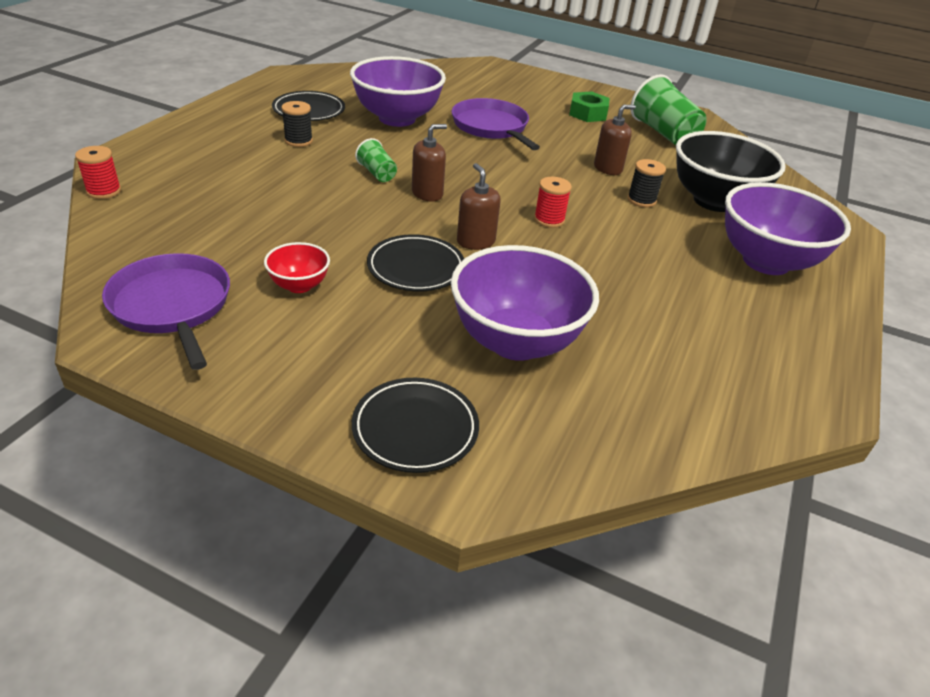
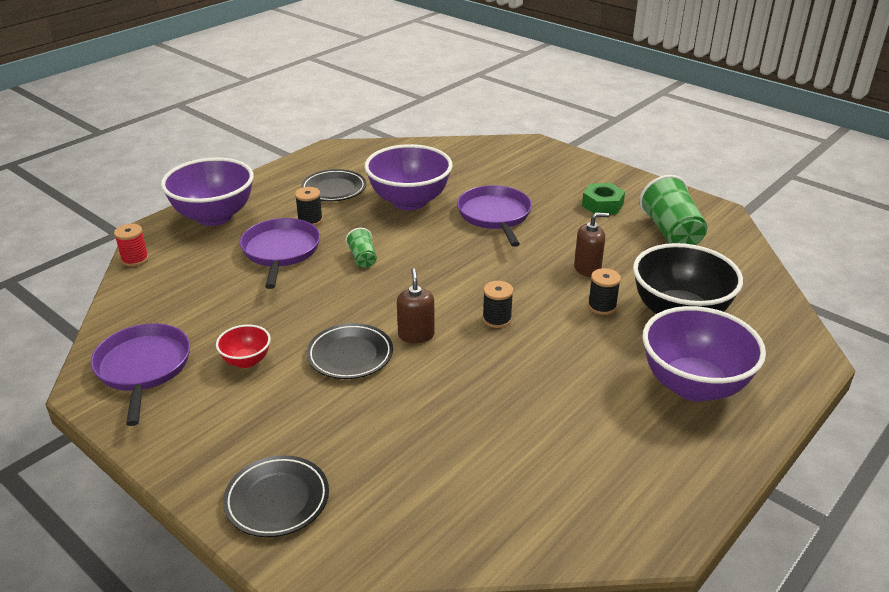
camera: 20 degrees right, 5 degrees down
(281, 172) = (280, 251): none -> purple pan
(427, 193) = (397, 282): brown soap dispenser -> none
(516, 341) = (400, 435): purple bowl -> purple bowl (214, 216)
(549, 220) = (497, 319): red spool -> black spool

